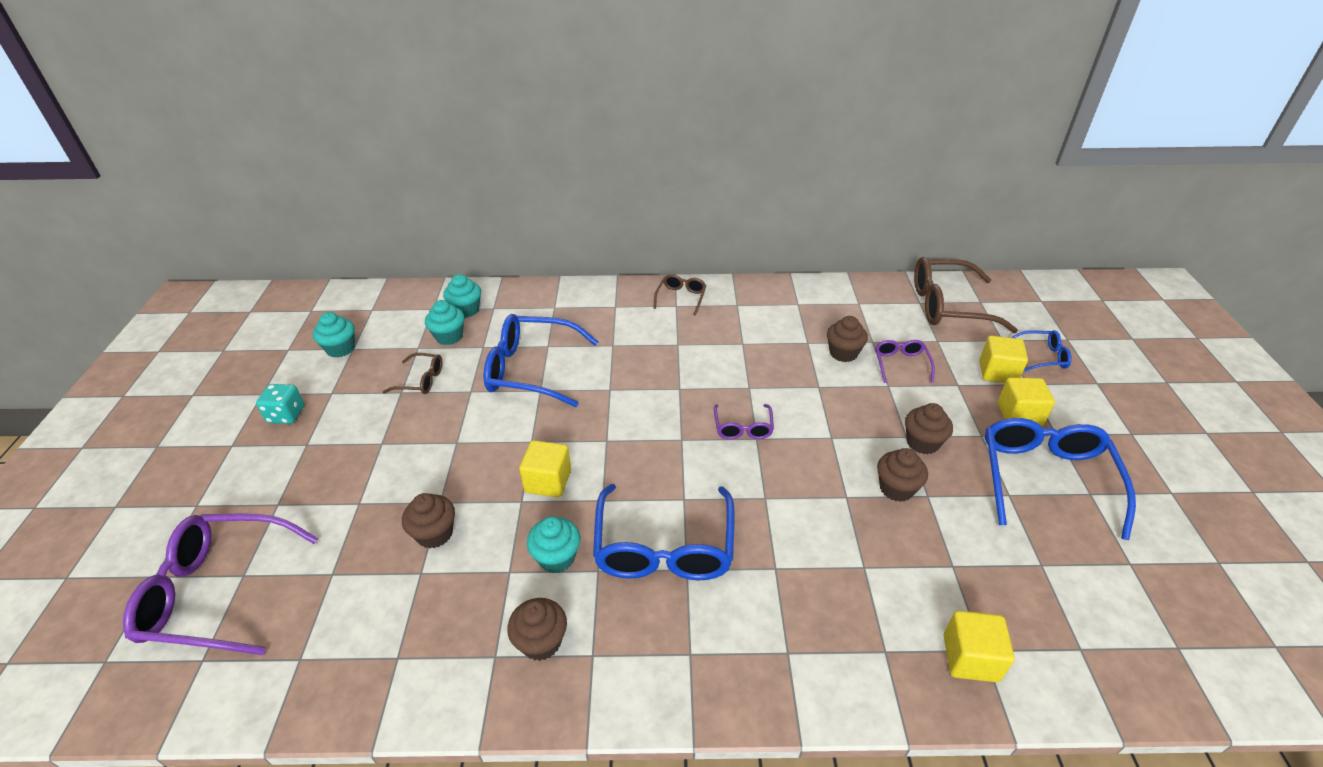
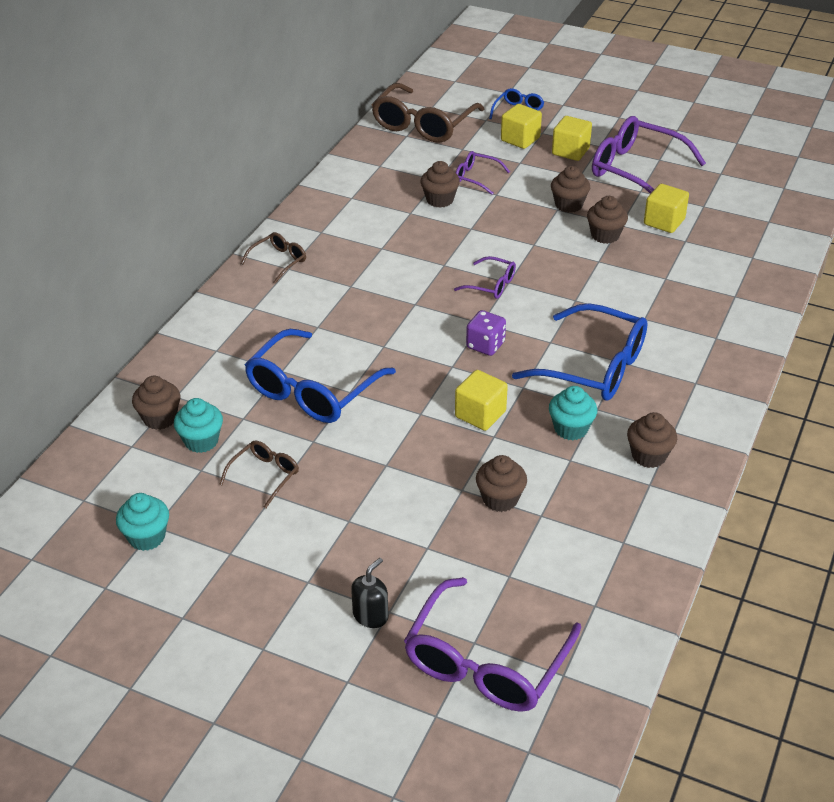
camera: 65 degrees left, 0 degrees up
(271, 494) = (370, 615): none -> black soap dispenser
(286, 415) = (242, 596): turquoise dice -> none
(466, 310) = (160, 418): turquoise cupcake -> brown cupcake
(649, 453) = (485, 345): none -> purple dice
(681, 298) = (278, 261): brown glasses -> brown glasses turned 90 degrees clockwise
(970, 658) = (755, 264): yellow cube -> yellow cube (664, 222)
(1045, 479) = (636, 170): blue glasses -> purple glasses

